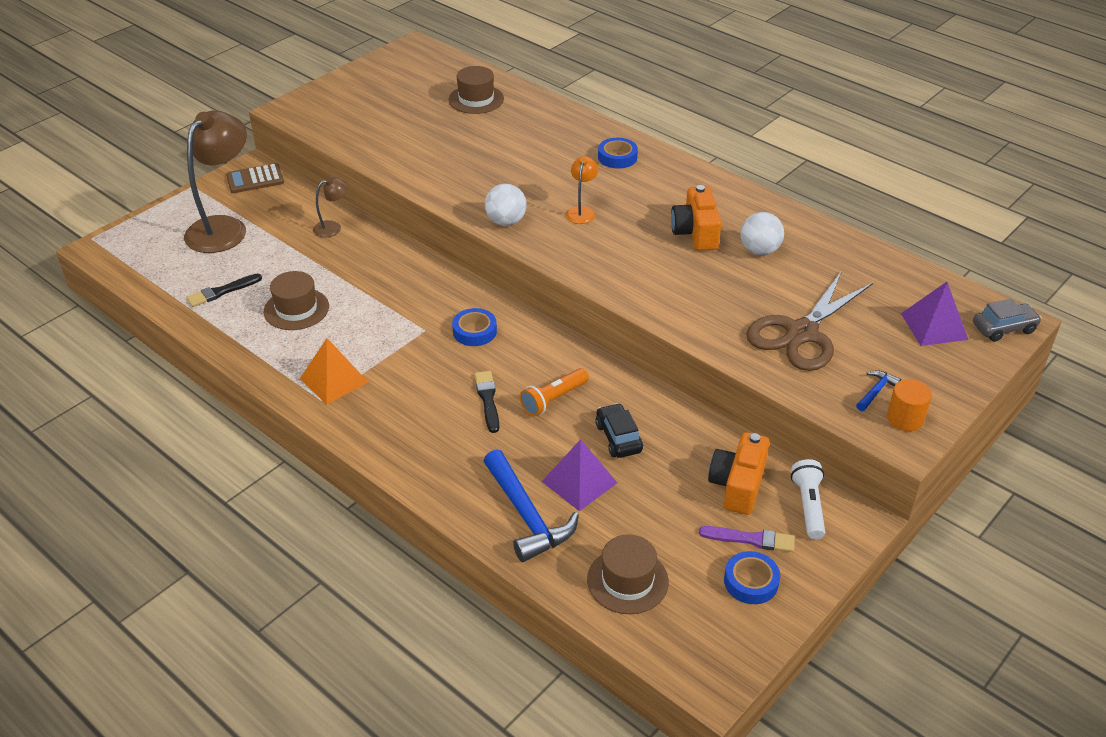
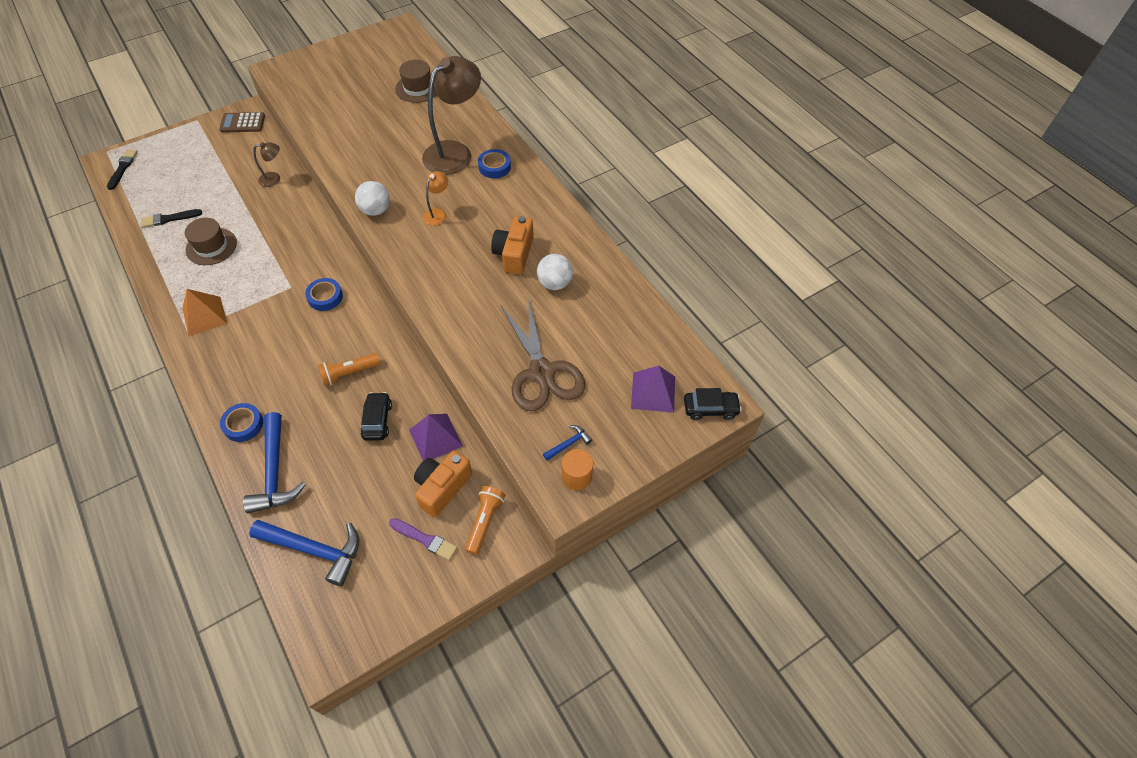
camera: 15 degrees right, 15 degrees up
(224, 227) = (199, 162): brown lamp -> brown lamp (455, 152)
(487, 400) = (302, 361): black brush -> black brush (122, 168)
(579, 482) = (328, 452): purple pyramid -> purple pyramid (435, 438)
(627, 581) = (315, 550): brown hat -> blue hammer
(751, 582) = (404, 577): blue tape -> blue tape (243, 424)
(801, 333) = (542, 372): brown scissors -> brown scissors turned 75 degrees counterclockwise
(808, 506) = (485, 521): white flashlight -> orange flashlight
(1004, 328) = (710, 409): grey car -> black car

